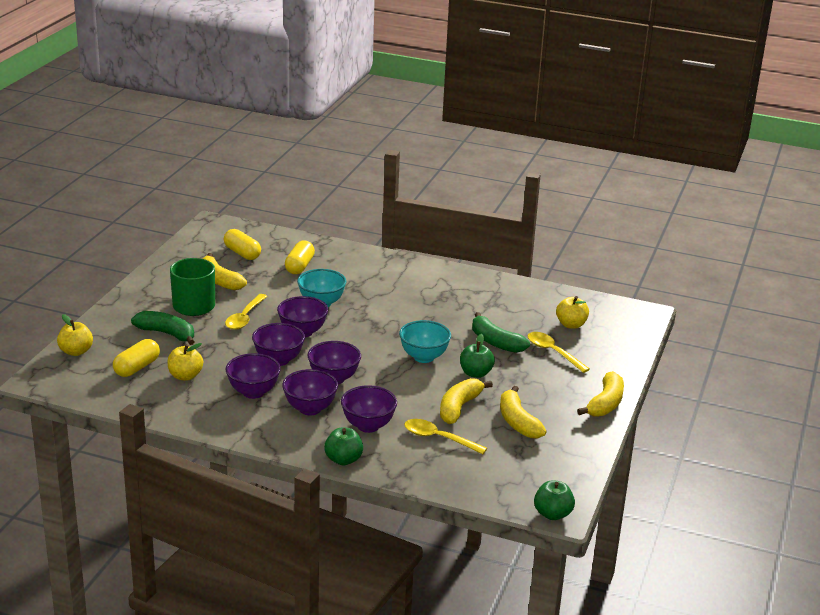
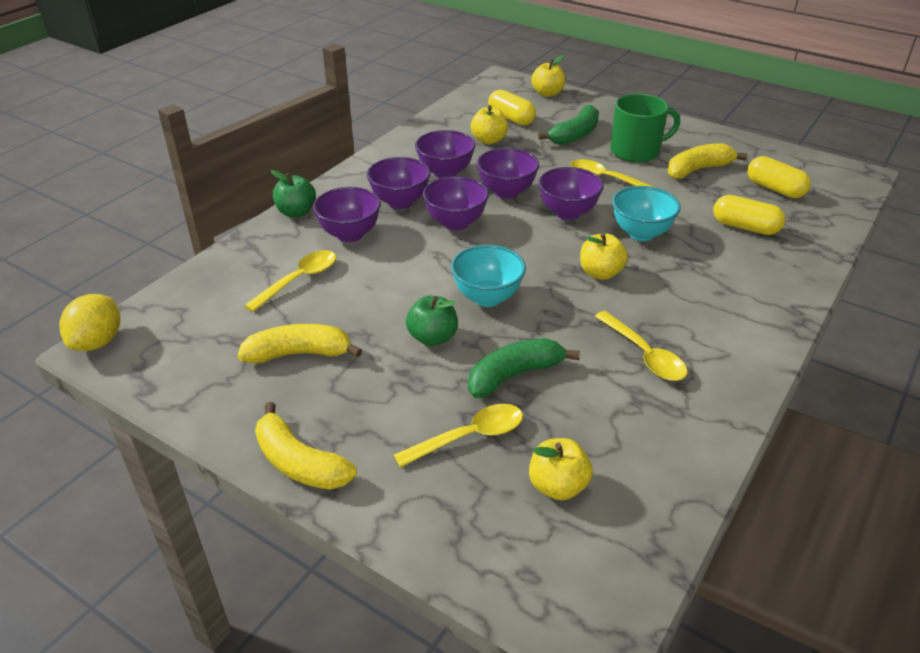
camera: 105 degrees right, 10 degrees up
(242, 253) = (774, 189): yellow capsule -> yellow capsule turned 75 degrees clockwise
(377, 317) = (600, 273): none -> yellow apple
(455, 302) = (644, 355): none -> yellow spoon
(459, 407) = (356, 307): yellow banana -> none
(552, 514) = (98, 342): green apple -> yellow lemon

